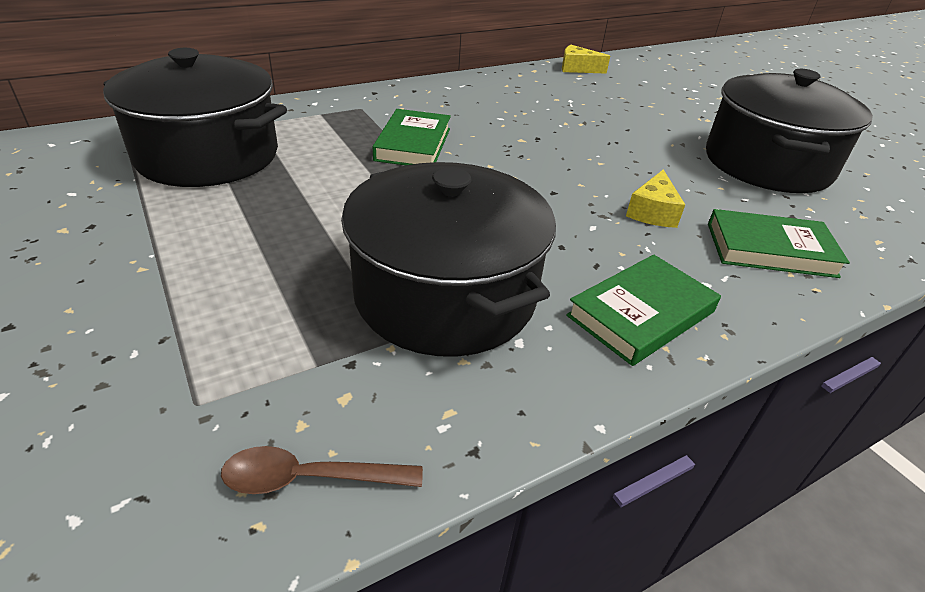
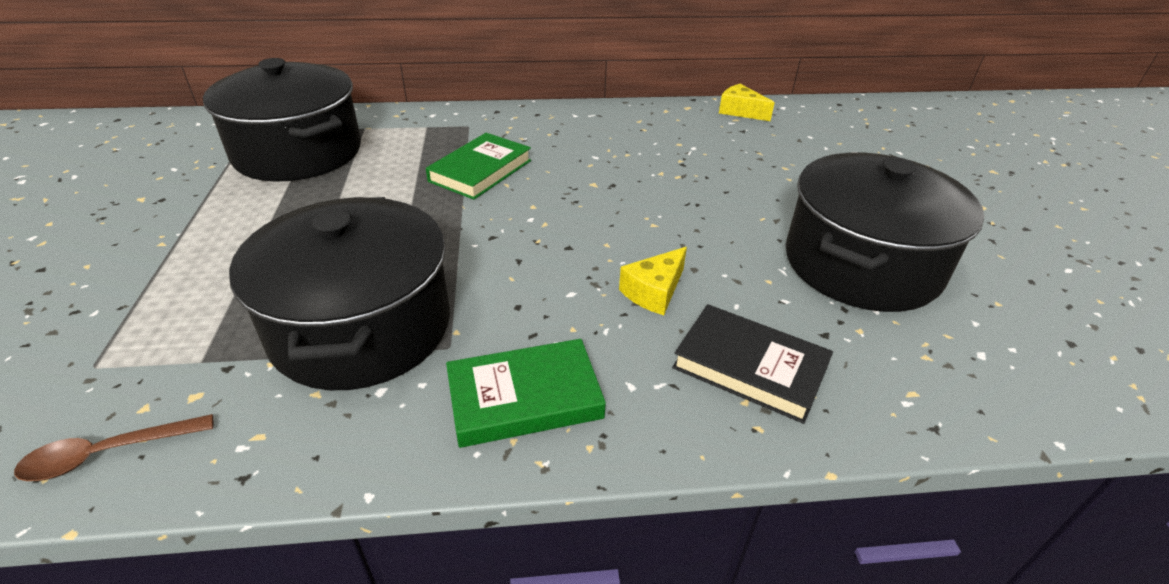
camera: 25 degrees right, 0 degrees up
(309, 478) = (107, 454): brown spoon -> brown spoon turned 45 degrees counterclockwise
(770, 249) = (750, 367): green book -> black book

